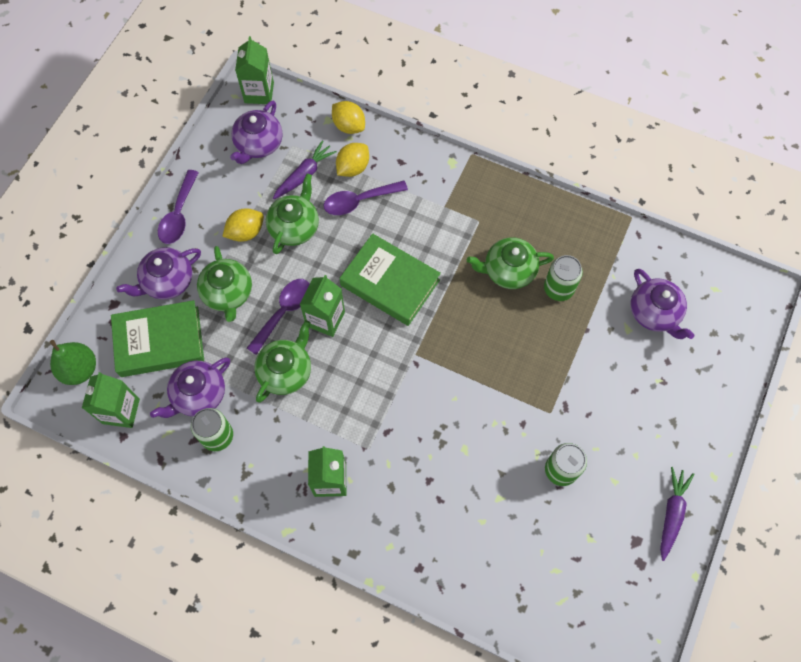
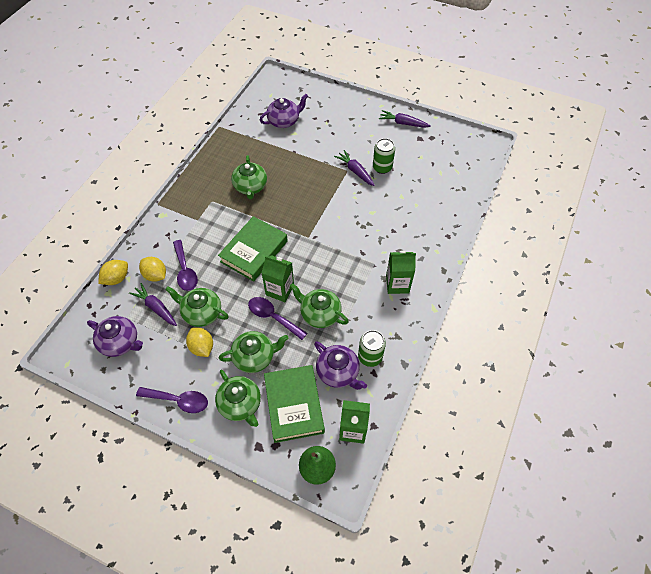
camera: 90 degrees left, 10 degrees down
(167, 281) = (240, 404): purple teapot -> green teapot
(259, 92) = (68, 345): green carton -> none
(549, 425) = (355, 171): none -> purple carrot
(558, 288) = (265, 163): green can -> none

